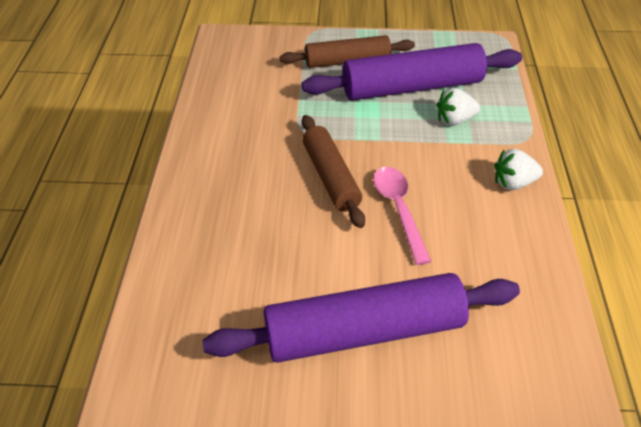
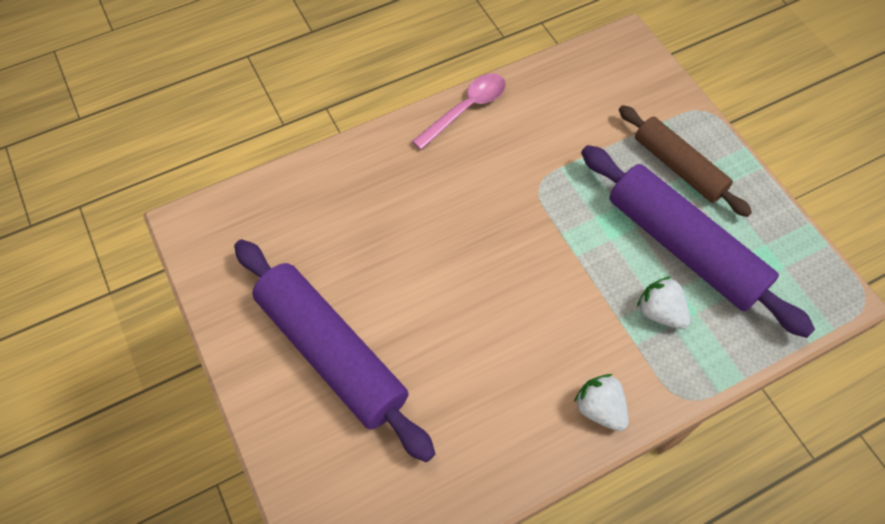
camera: 60 degrees right, 15 degrees up
(331, 177) = (494, 239): brown rolling pin -> none
(398, 209) = (490, 316): pink spoon -> pink spoon (466, 109)

